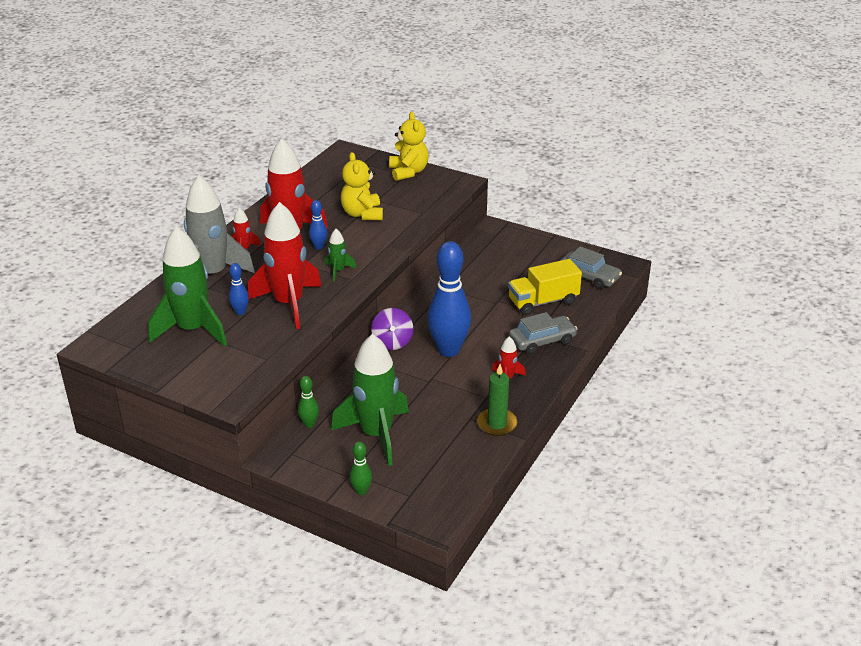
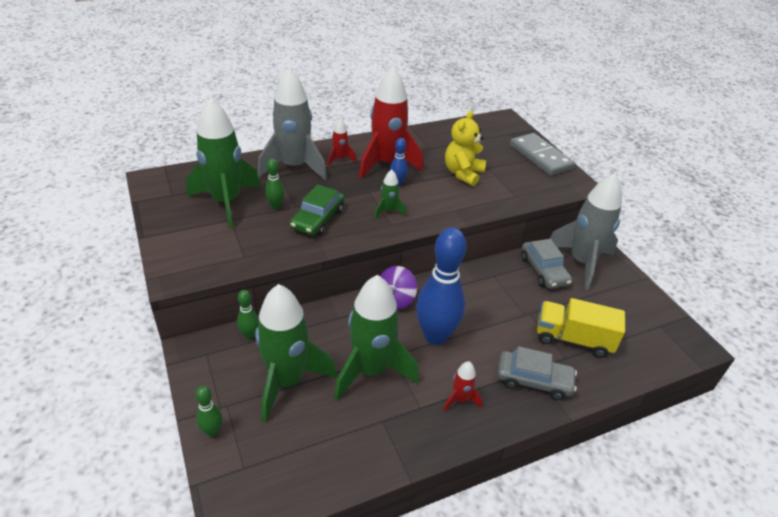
camera: 35 degrees right, 5 degrees up
(240, 312) = (275, 206): blue bowling pin -> green bowling pin
(289, 304) = (318, 219): red rocket -> green car
(408, 172) = (540, 157): yellow teddy bear -> grey domino
(428, 395) = (371, 371): none -> green rocket
(497, 424) = (401, 444): green candle -> none
(500, 246) = (581, 262): none -> grey rocket
(589, 276) = (646, 338): grey car -> grey car (543, 270)

